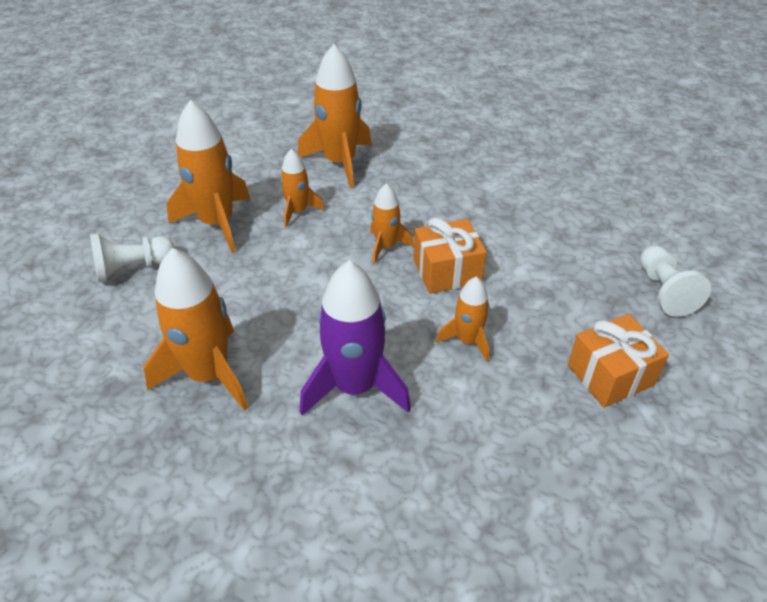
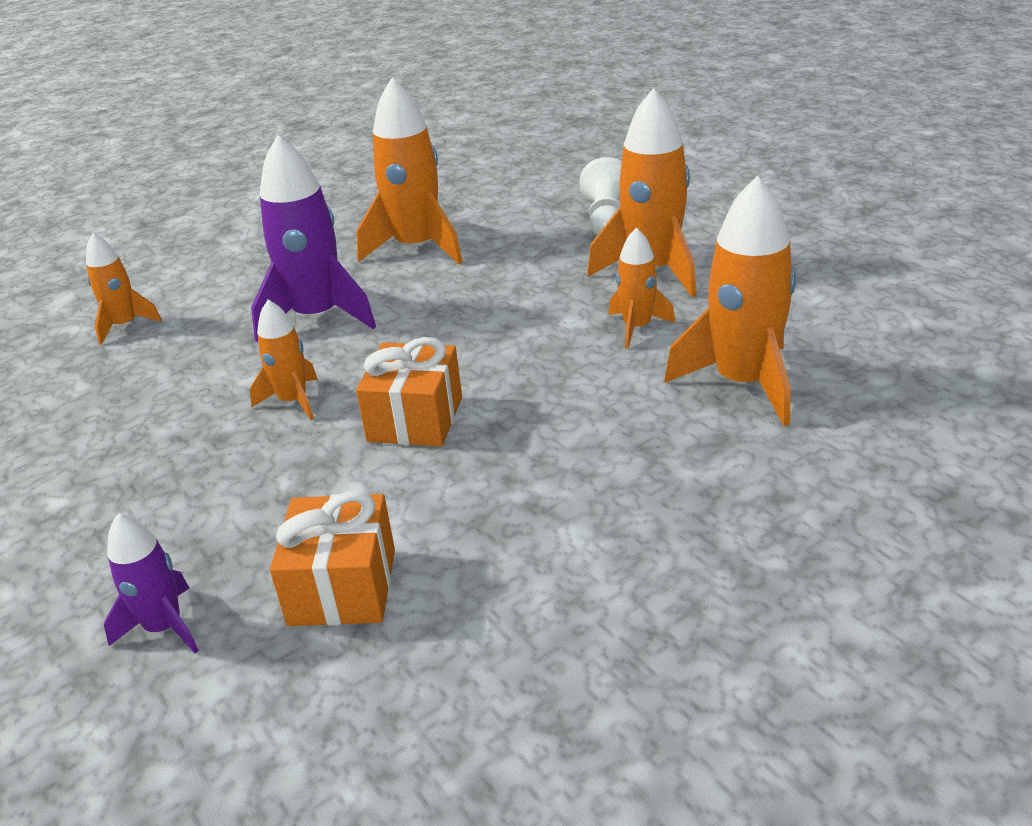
camera: 120 degrees right, 10 degrees down
(386, 247) = (506, 381): orange rocket -> orange rocket (125, 325)
(610, 375) = (125, 493): orange gift -> orange gift (343, 586)
(664, 291) = (164, 627): white pawn -> purple rocket

